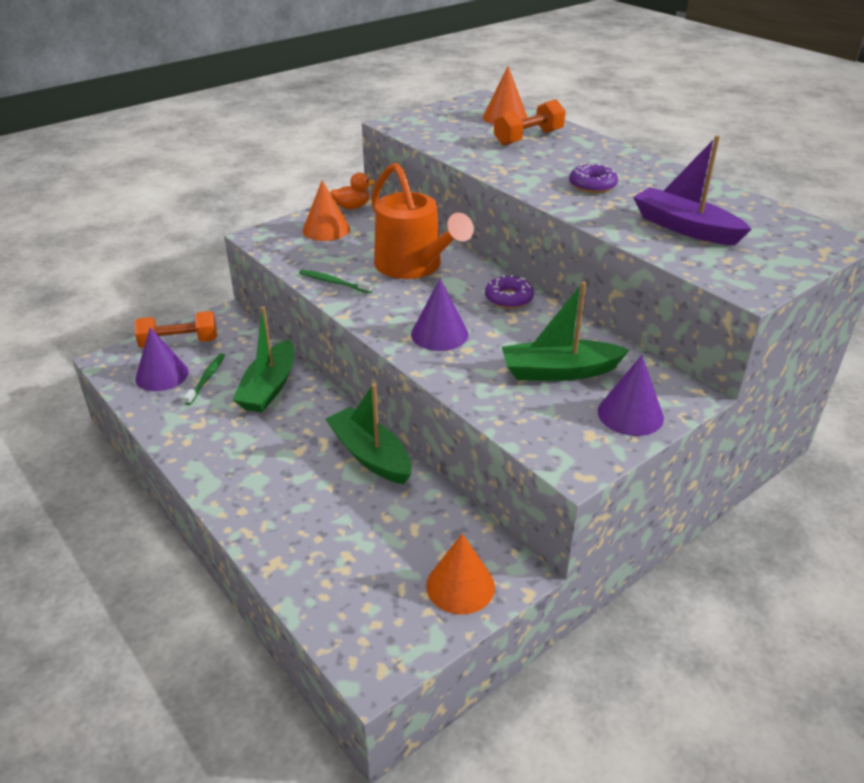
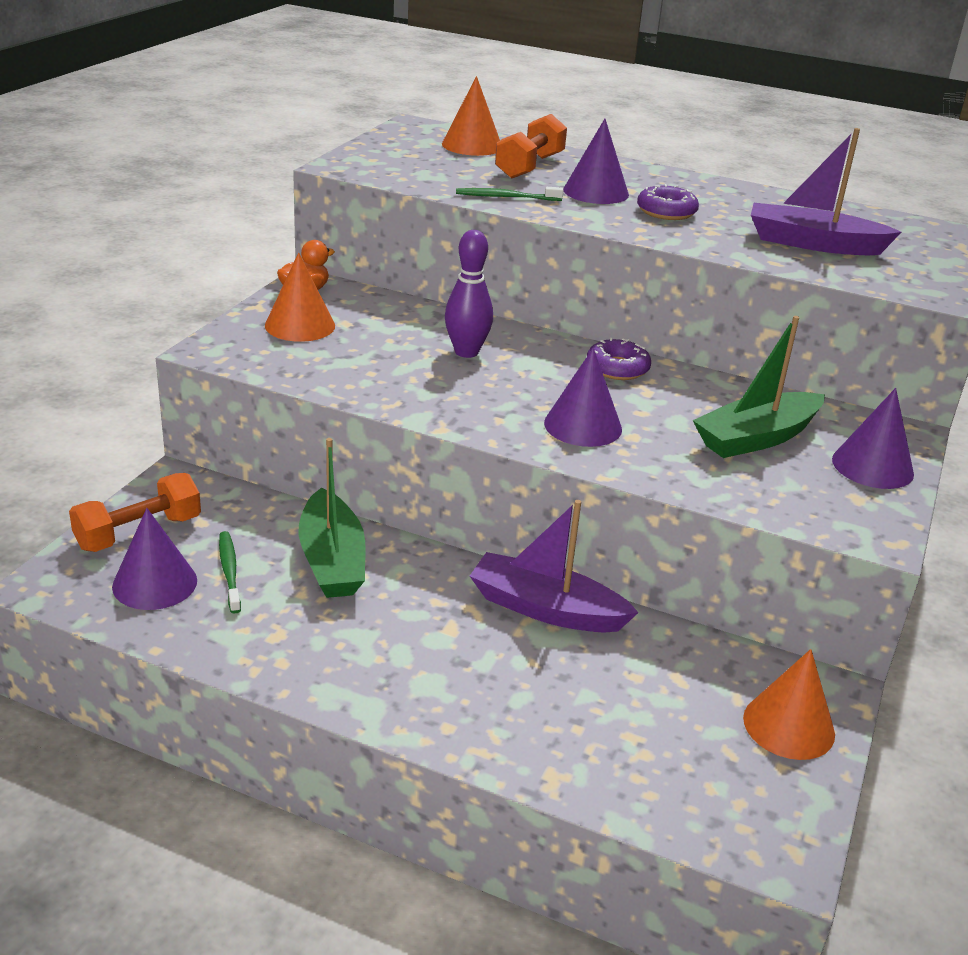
camera: 30 degrees left, 5 degrees down
(333, 282) = (383, 390): green toothbrush -> green toothbrush (505, 197)
(370, 455) = (546, 609): green boat -> purple boat
(414, 267) = (466, 352): orange watering can -> purple bowling pin
(555, 163) = (596, 192): none -> purple cone

